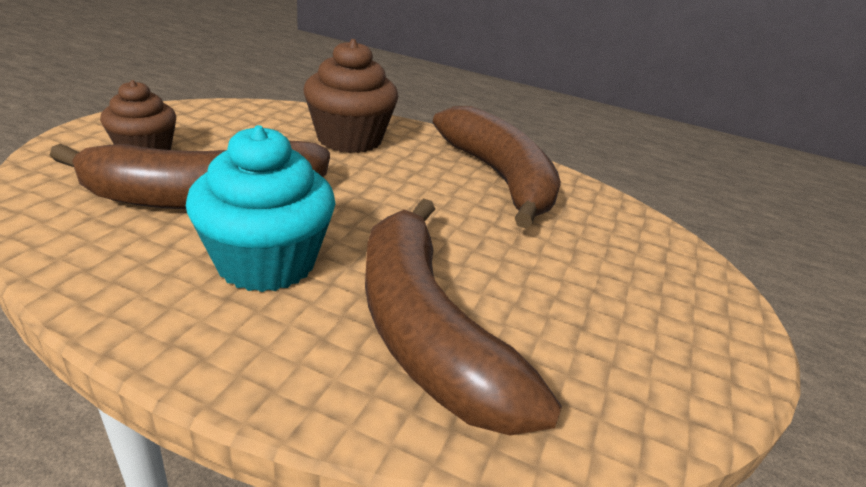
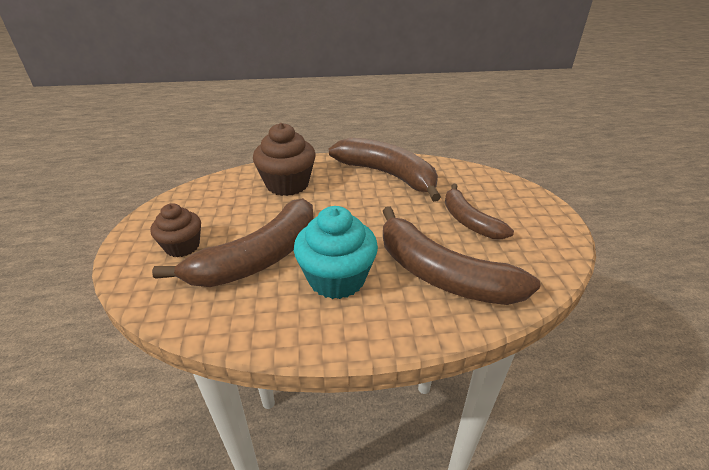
camera: 25 degrees left, 5 degrees up
(560, 280) = (469, 221): none -> brown banana

